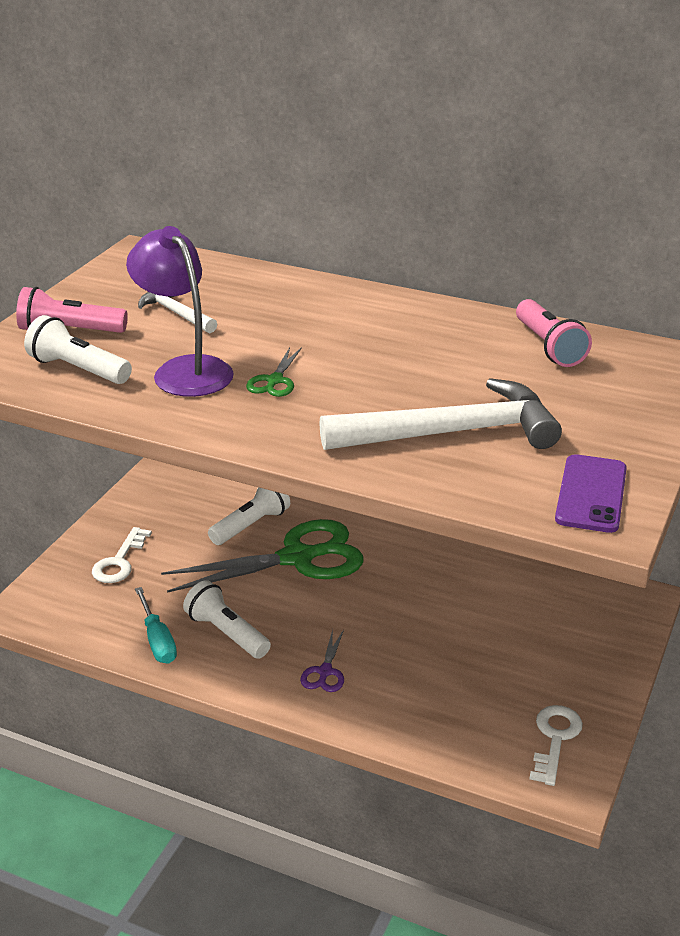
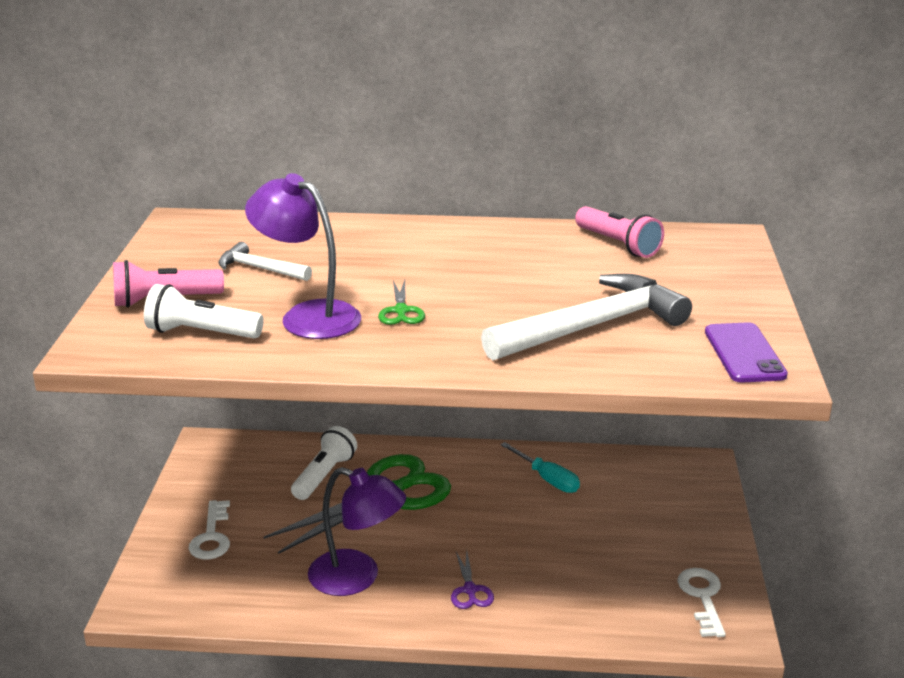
camera: 20 degrees left, 5 degrees down
(157, 640) = (293, 600): turquoise screwdriver -> turquoise screwdriver (547, 479)
(226, 633) = (357, 578): white flashlight -> purple lamp

